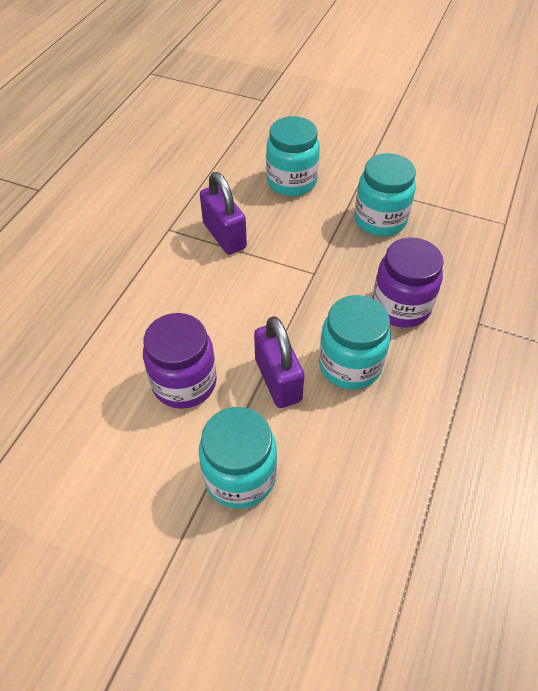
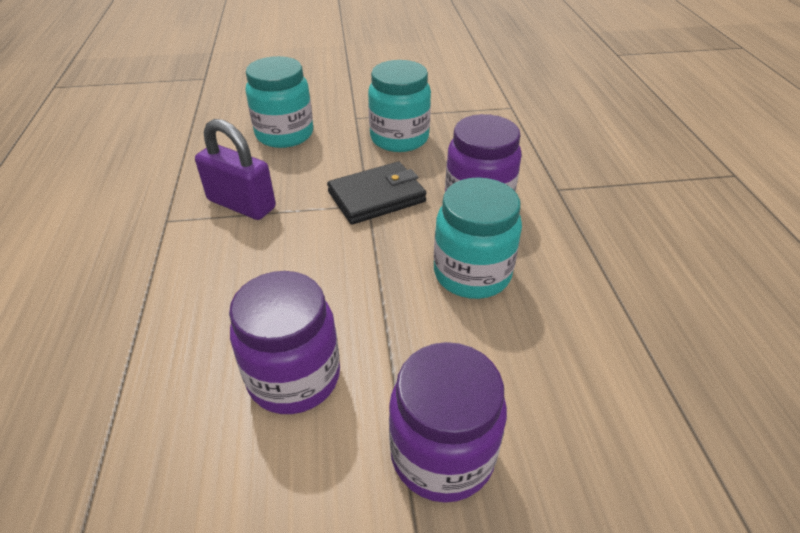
camera: 30 degrees left, 10 degrees down
(240, 476) = (442, 454): turquoise jar -> purple jar
(278, 380) = (406, 322): purple padlock -> none
(324, 269) = (376, 197): none -> black wallet

